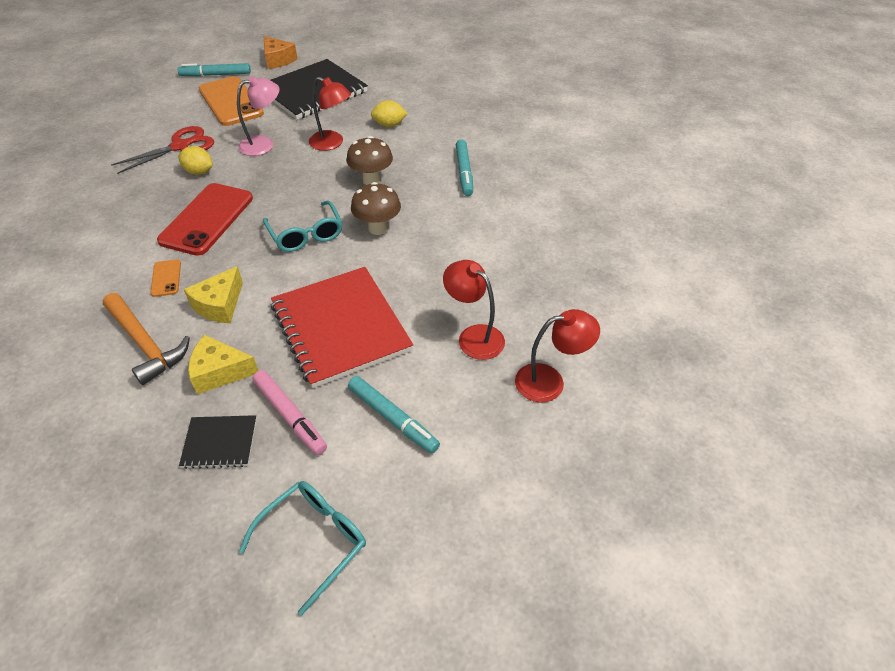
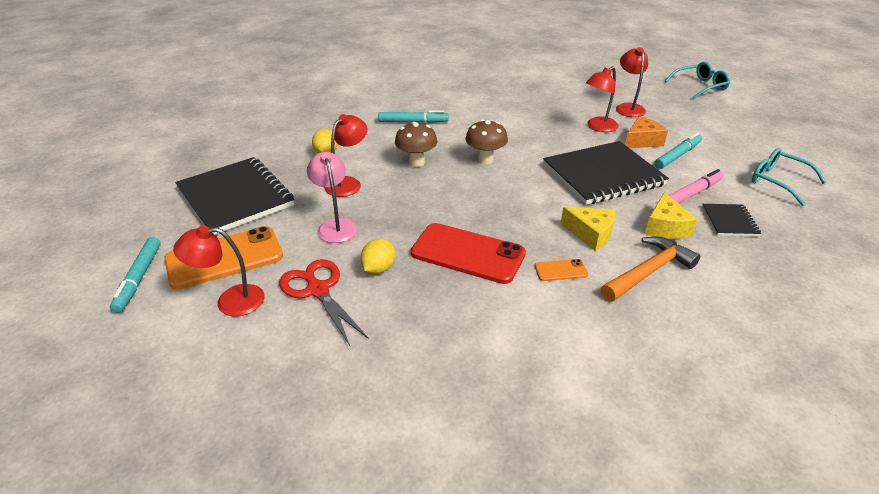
camera: 85 degrees left, 10 degrees down
(180, 112) = (230, 301): none -> red lamp
(278, 60) = (134, 226): orange cheese -> orange cheese (642, 141)
(306, 234) = (493, 193): turquoise glasses -> turquoise glasses (700, 86)
(340, 327) = (603, 175): red notebook -> black notebook

